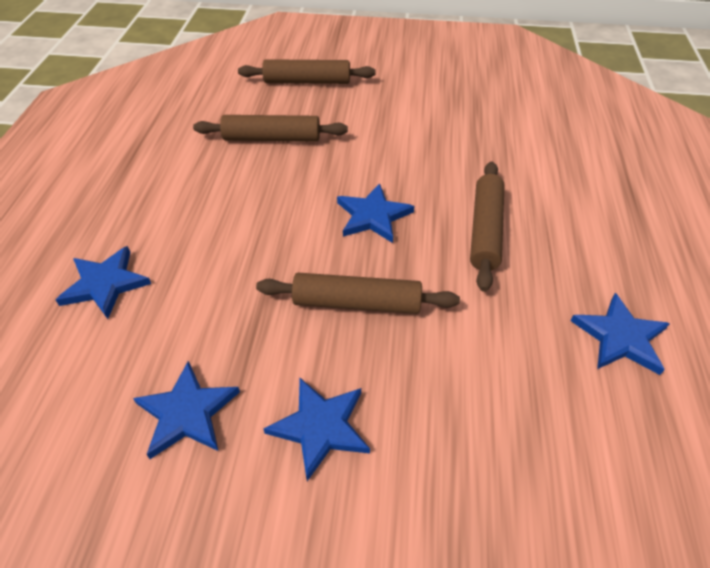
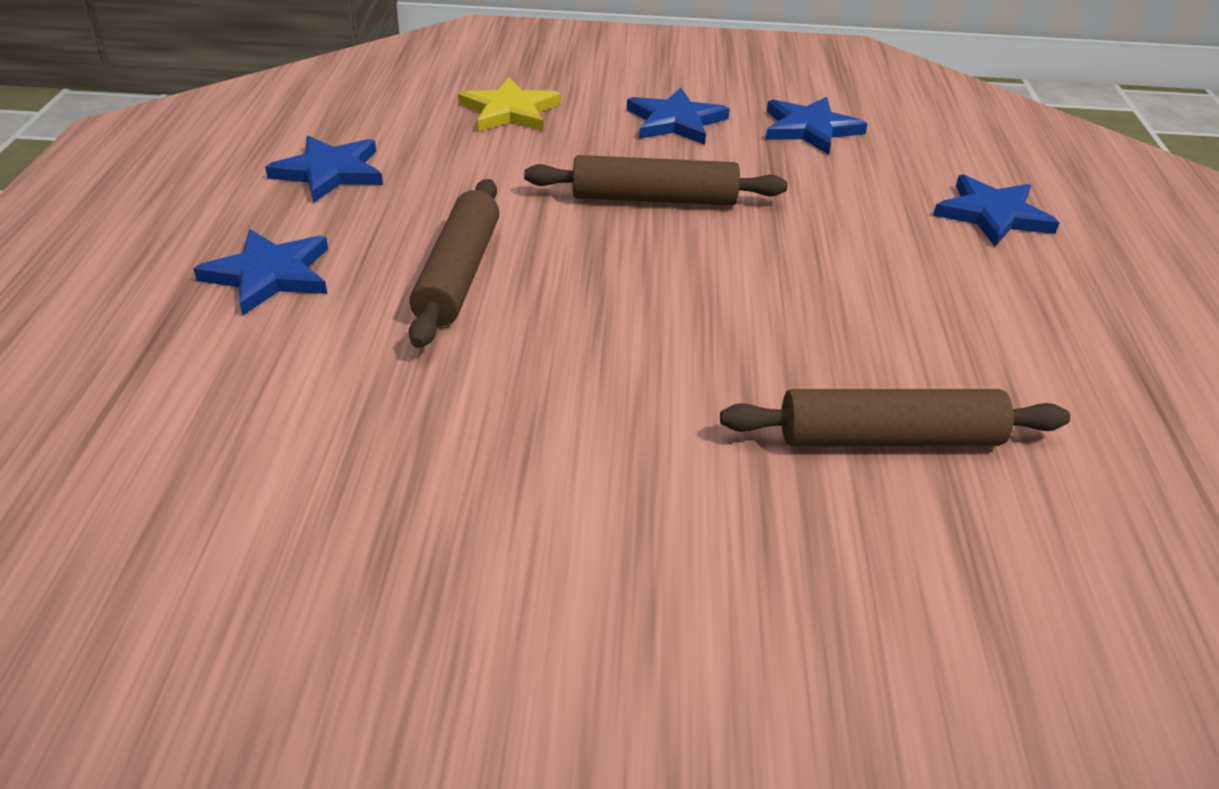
camera: 175 degrees right, 10 degrees down
(307, 81) = (886, 640): brown rolling pin -> none
(373, 216) = (643, 293): blue star -> blue star (269, 275)
(493, 448) = (509, 111): none -> yellow star

